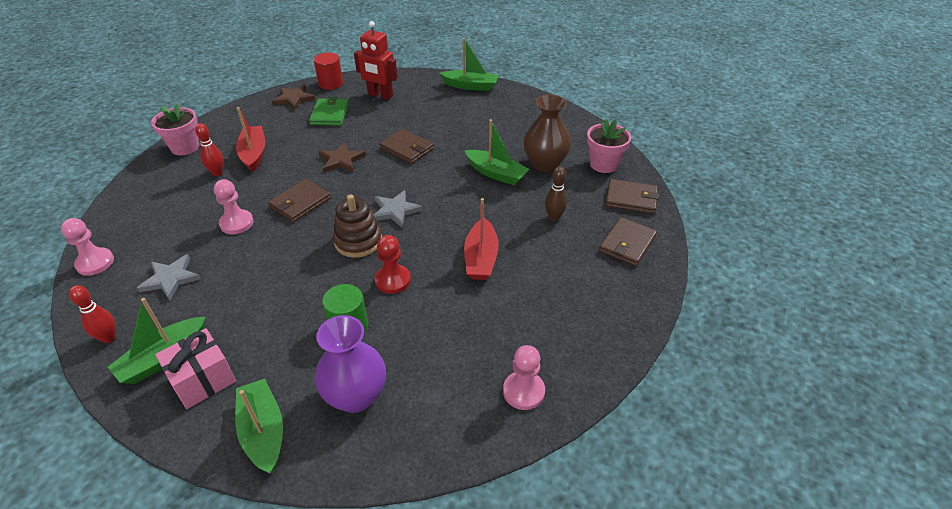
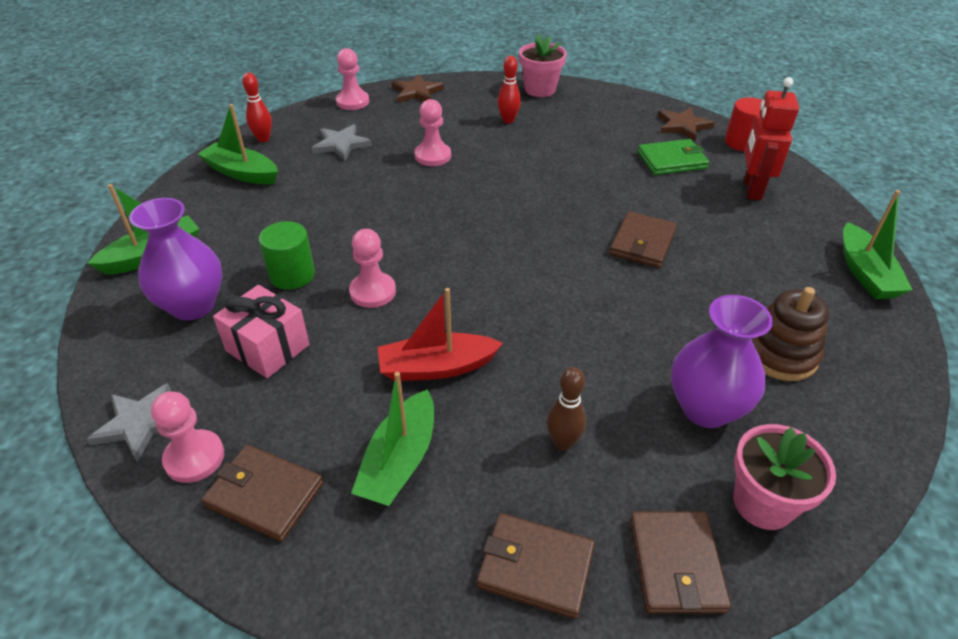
camera: 75 degrees right, 0 degrees up
(203, 379) = (216, 202): pink gift -> pink gift (267, 348)
(254, 154) = (554, 131): red boat -> none
(300, 203) = (484, 186): brown wallet -> brown wallet (264, 495)
(341, 160) = (581, 194): brown star -> brown star (417, 92)
(358, 241) = (433, 247): brown stacking toy -> brown stacking toy (780, 354)
(393, 280) = (373, 292): red pawn -> pink pawn
(395, 210) = (503, 263): grey star -> grey star (140, 423)
(496, 173) = (640, 349): green boat -> green boat (399, 461)
(545, 164) = (705, 408): brown vase -> purple vase

